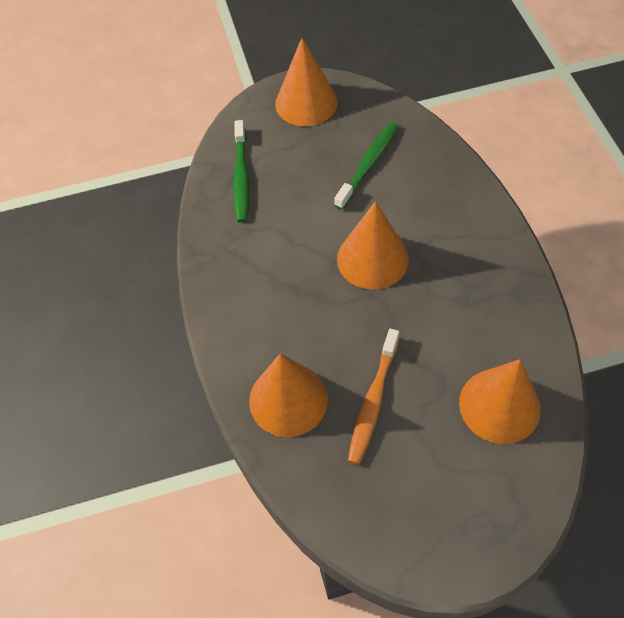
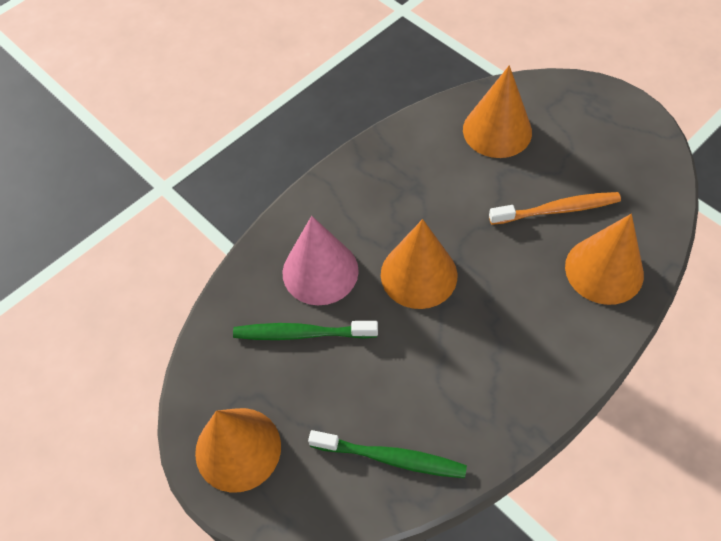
camera: 120 degrees left, 0 degrees up
(241, 177) = (391, 458): green toothbrush -> green toothbrush turned 45 degrees clockwise
(417, 196) = (320, 271): none -> pink cone

